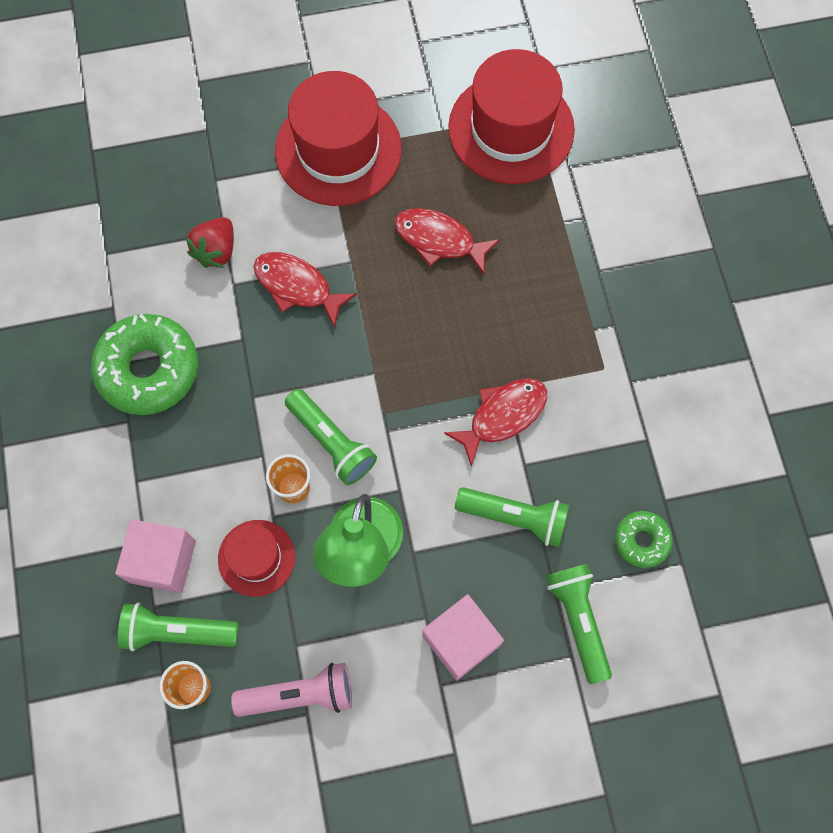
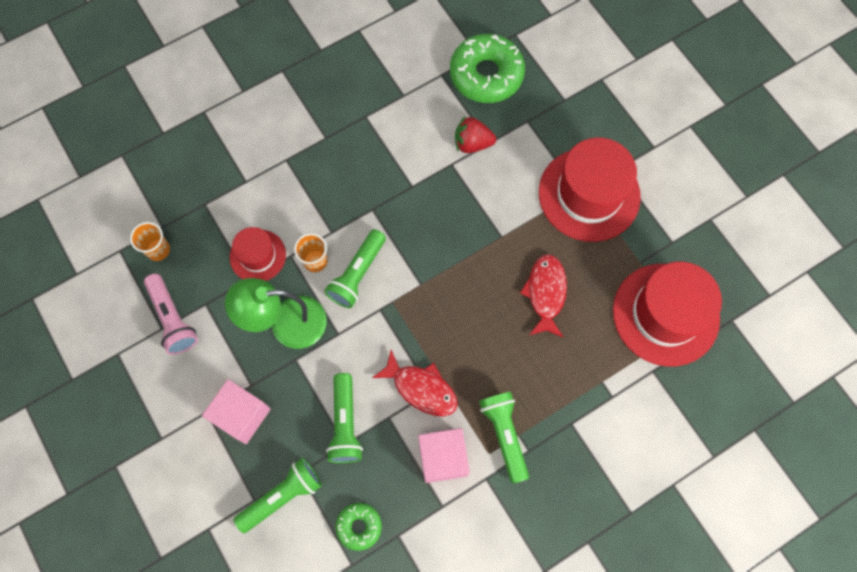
camera: 70 degrees right, 0 degrees up
(148, 369) = (367, 135): green donut -> green donut (486, 75)
(163, 561) = (236, 198): pink cube -> pink cube (443, 458)
(177, 631) = (192, 225): green flashlight -> green flashlight (504, 435)
(297, 287) = (466, 207): red fish -> none

